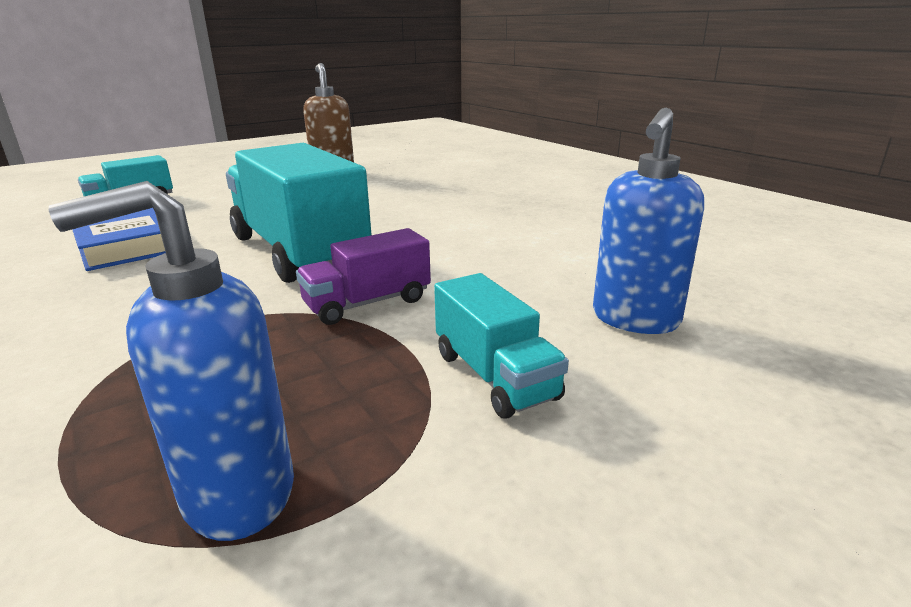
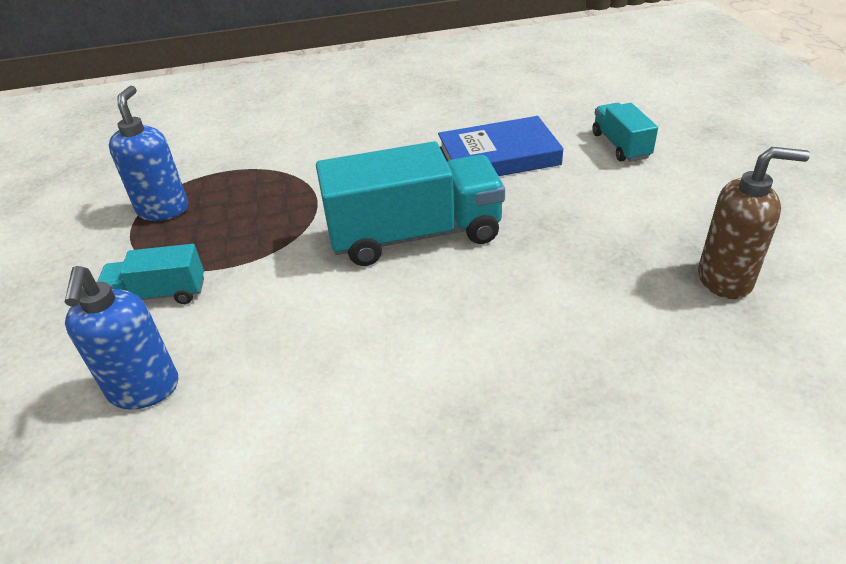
camera: 115 degrees right, 15 degrees up
(367, 303) = (290, 260): purple truck -> none
(635, 320) = (144, 390): blue soap dispenser -> blue soap dispenser turned 150 degrees counterclockwise

